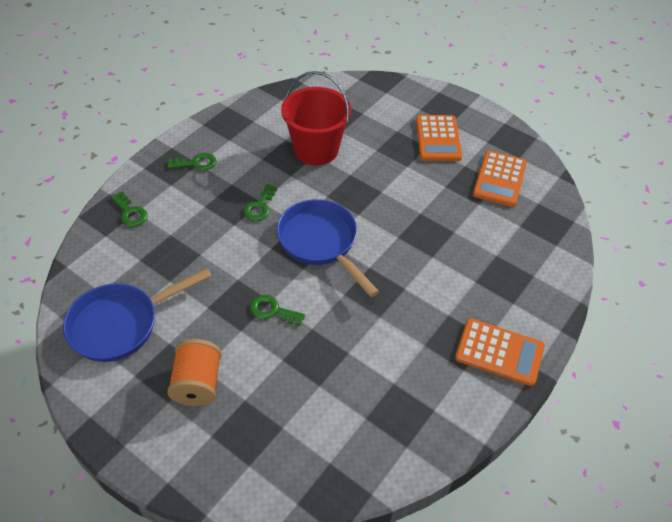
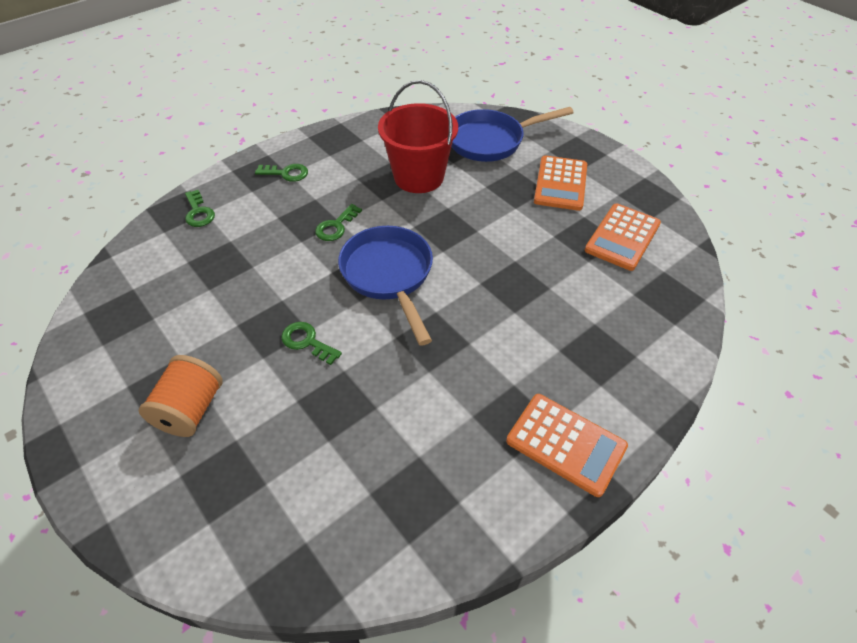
camera: 15 degrees right, 0 degrees up
(121, 324) = (138, 326): blue pan -> blue pan (491, 141)

